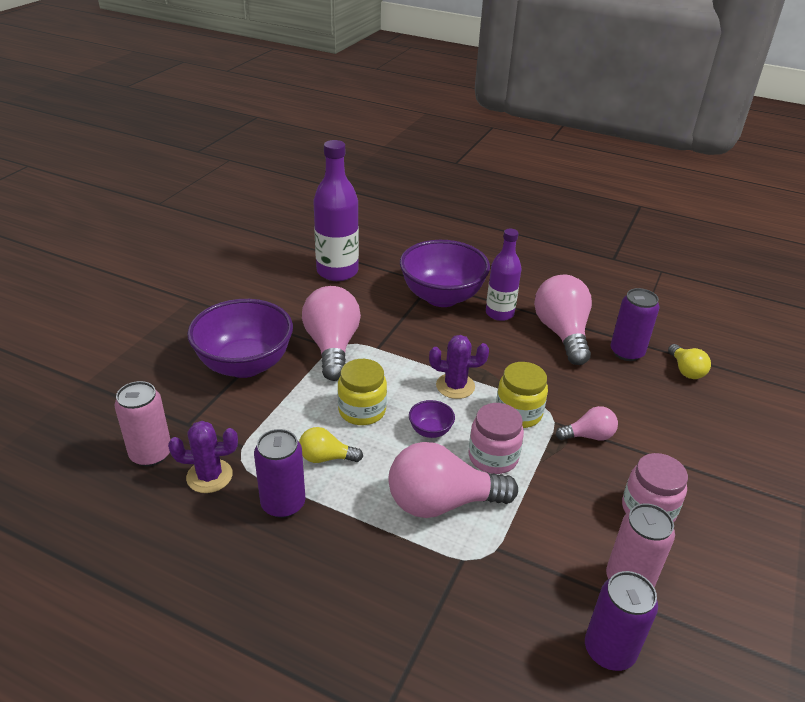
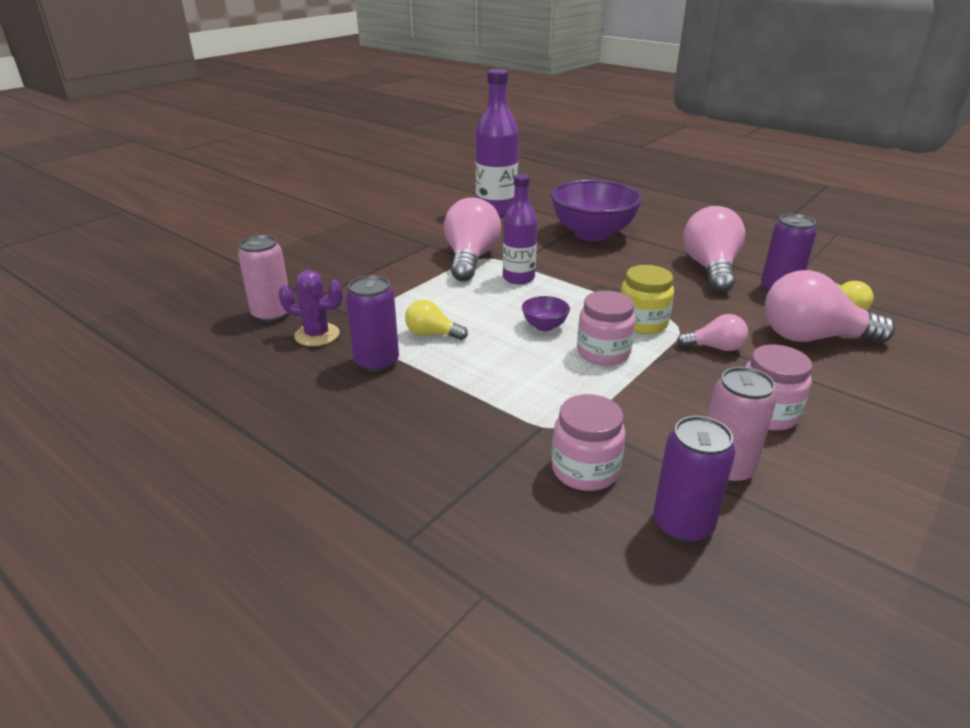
camera: 15 degrees right, 5 degrees down
(245, 364) = (383, 263): purple bowl -> none
(362, 411) = (481, 305): yellow jar -> none
(441, 502) = (536, 380): pink light bulb -> pink light bulb (812, 337)
(455, 386) = (582, 297): purple cactus -> none
(499, 313) = (648, 249): purple bottle -> purple bottle (518, 278)
(514, 605) = (585, 470): none -> pink jar

